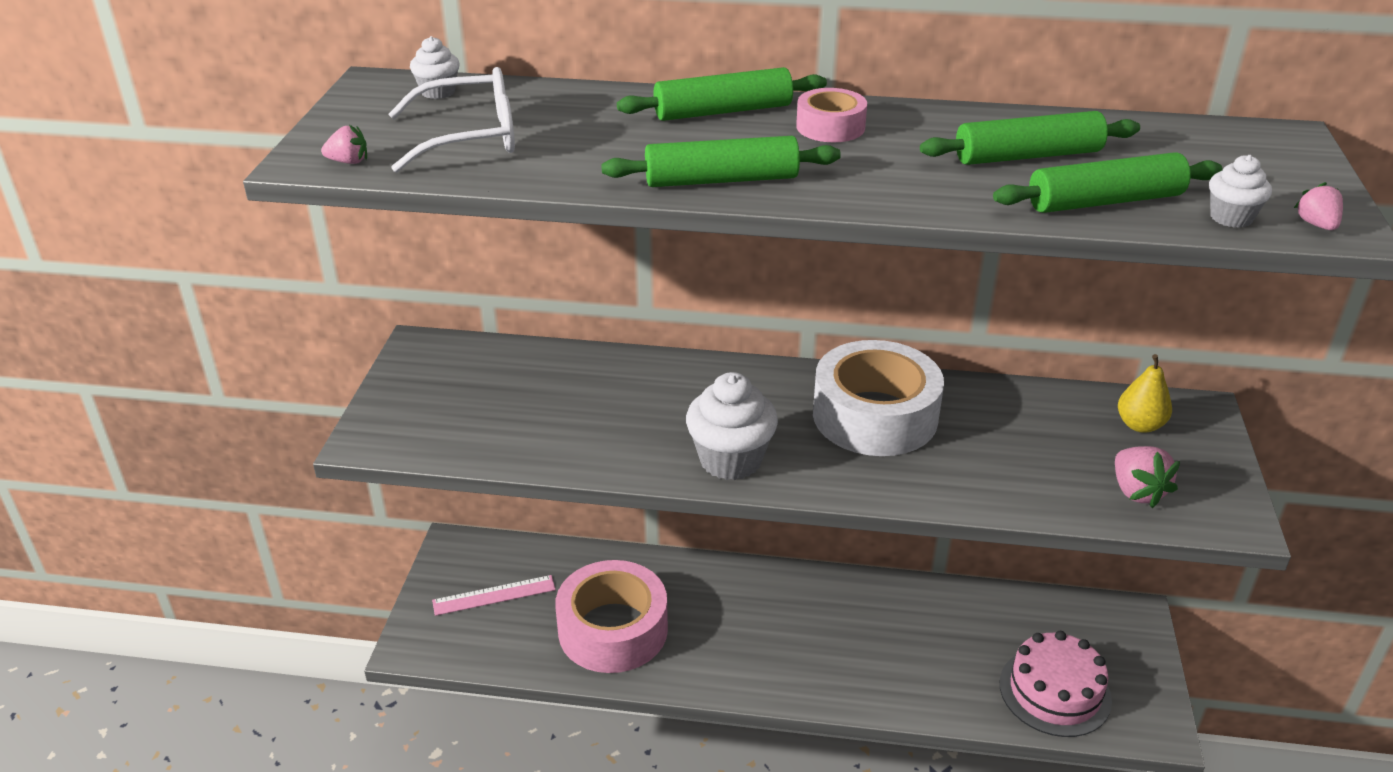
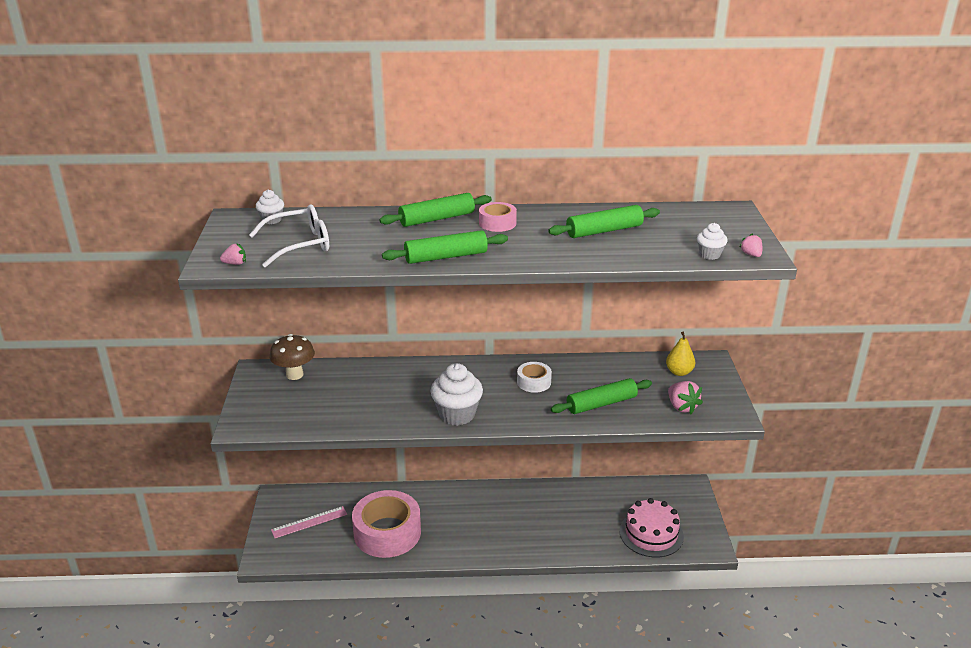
camera: 10 degrees left, 5 degrees down
(477, 360) = (294, 375): none -> brown mushroom
(875, 416) = (534, 382): white tape -> white tape, size x0.48
(1105, 201) = (647, 251): green rolling pin -> green rolling pin (601, 404)

